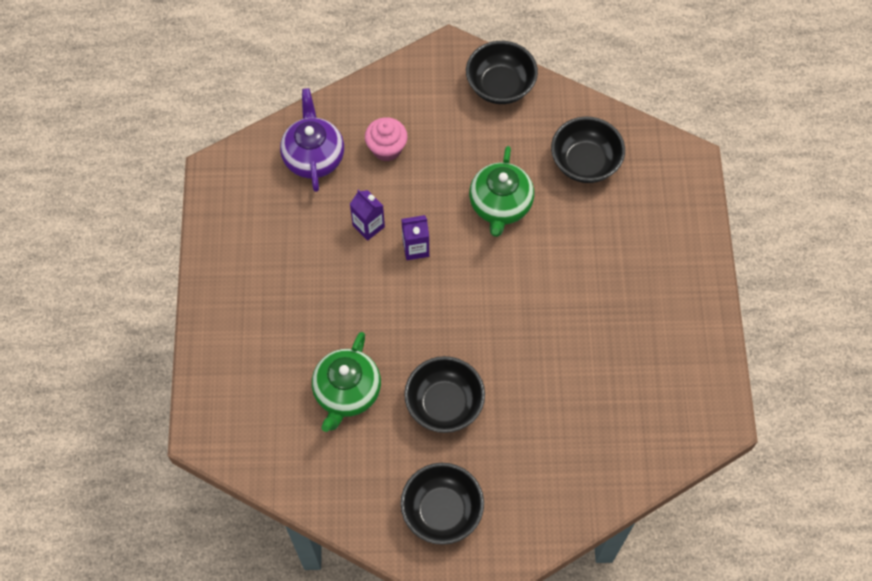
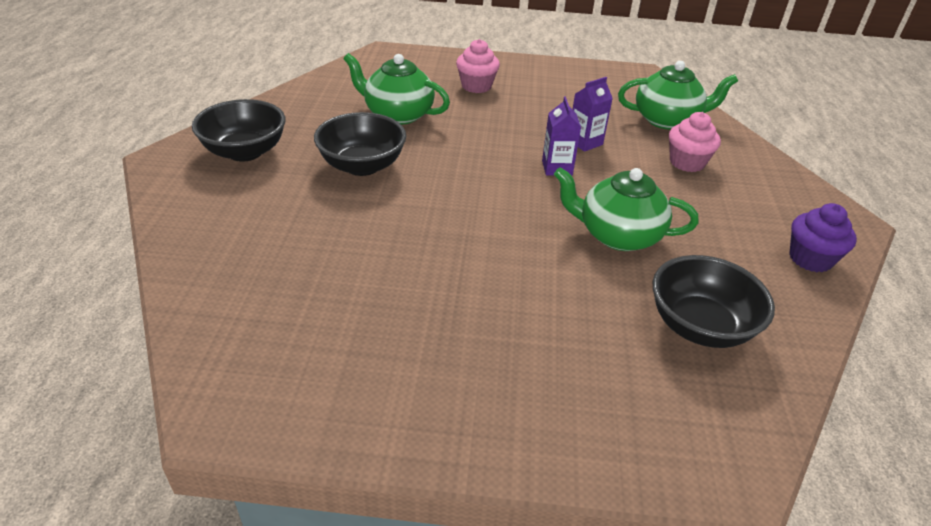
camera: 95 degrees right, 25 degrees down
(273, 327) = (476, 86): none -> pink cupcake
(314, 156) = (667, 120): purple teapot -> green teapot
(500, 86) = (810, 259): black bowl -> purple cupcake

